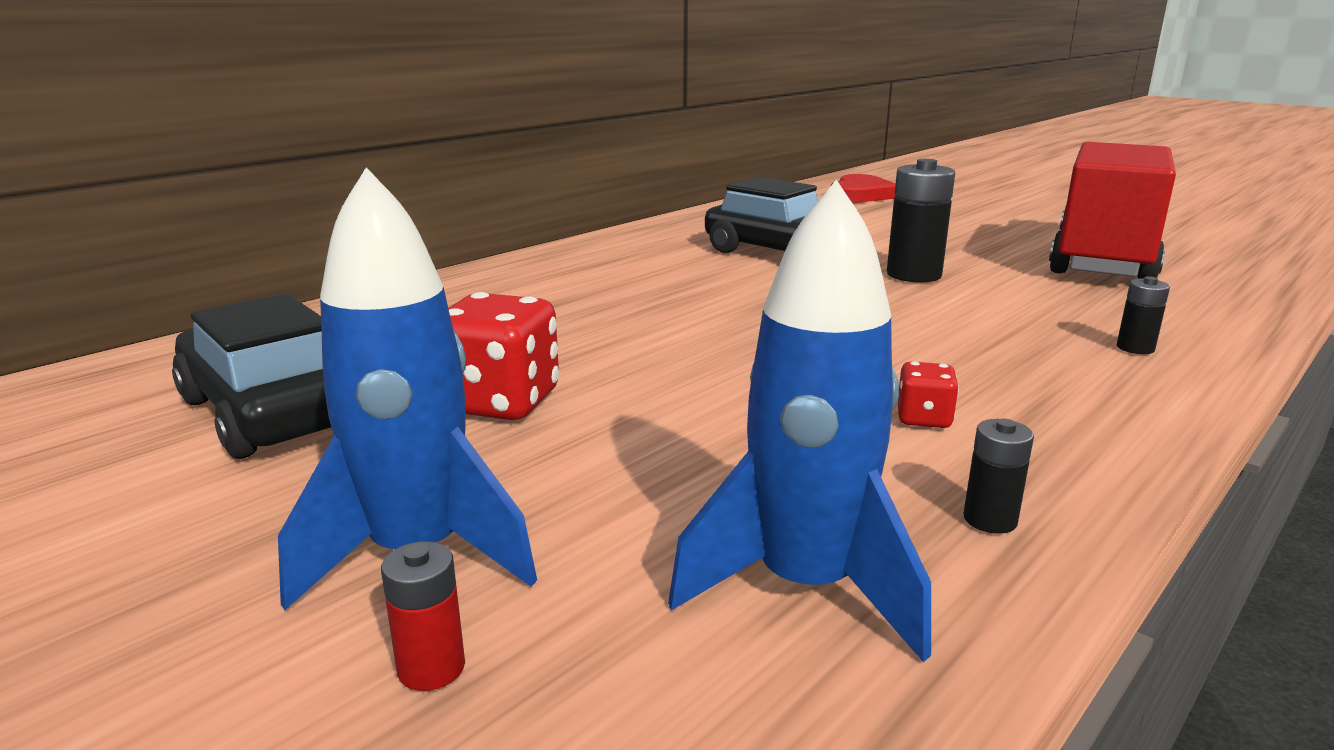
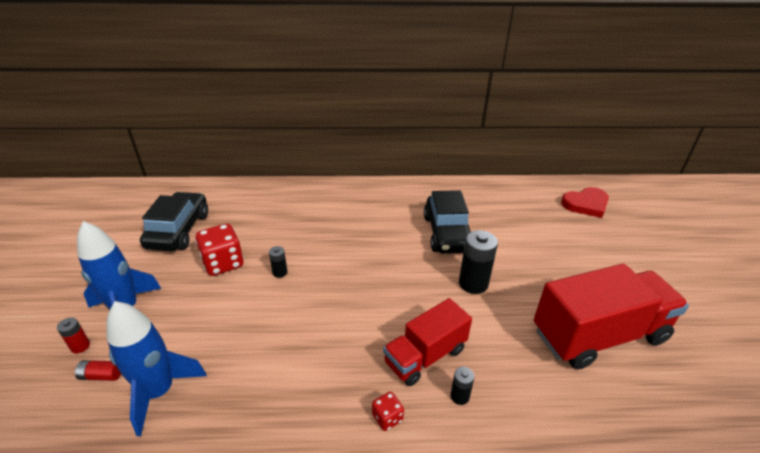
camera: 45 degrees right, 15 degrees up
(619, 661) = (101, 375): none -> red battery
(923, 419) = (304, 362): red dice -> red dice (387, 418)
(990, 520) = (234, 415): black battery -> black battery (280, 272)
(1025, 340) = (425, 356): none -> red truck

